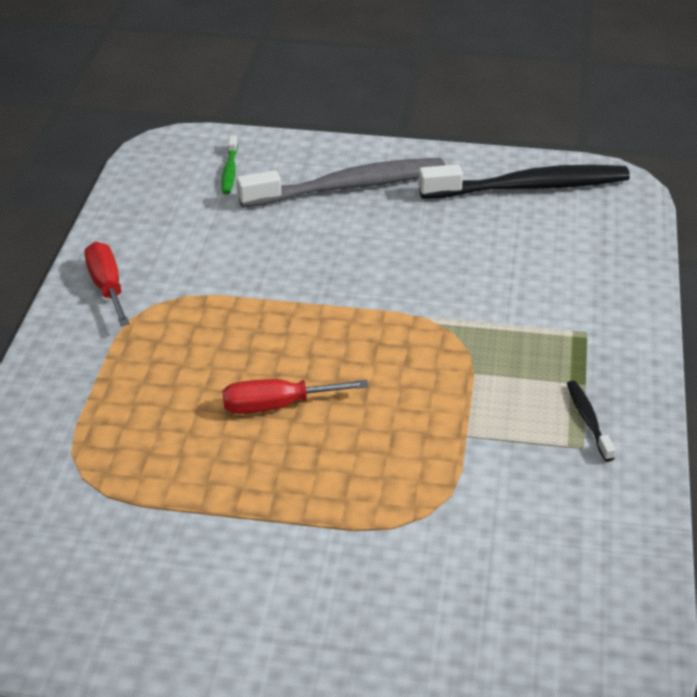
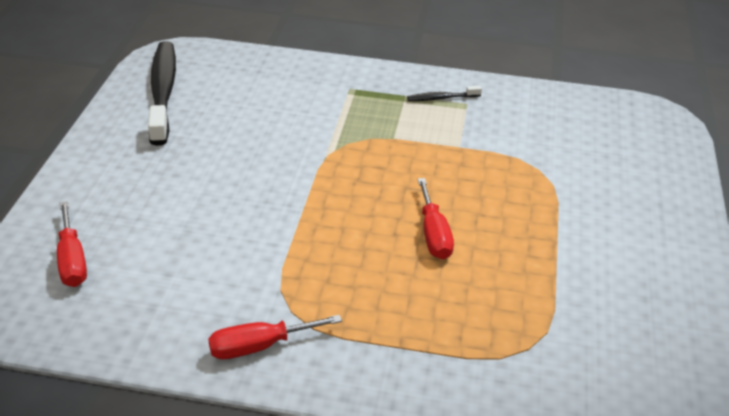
camera: 90 degrees left, 0 degrees up
(229, 171) = (72, 261): green toothbrush -> red screwdriver
(349, 187) = (129, 184): grey toothbrush -> none

